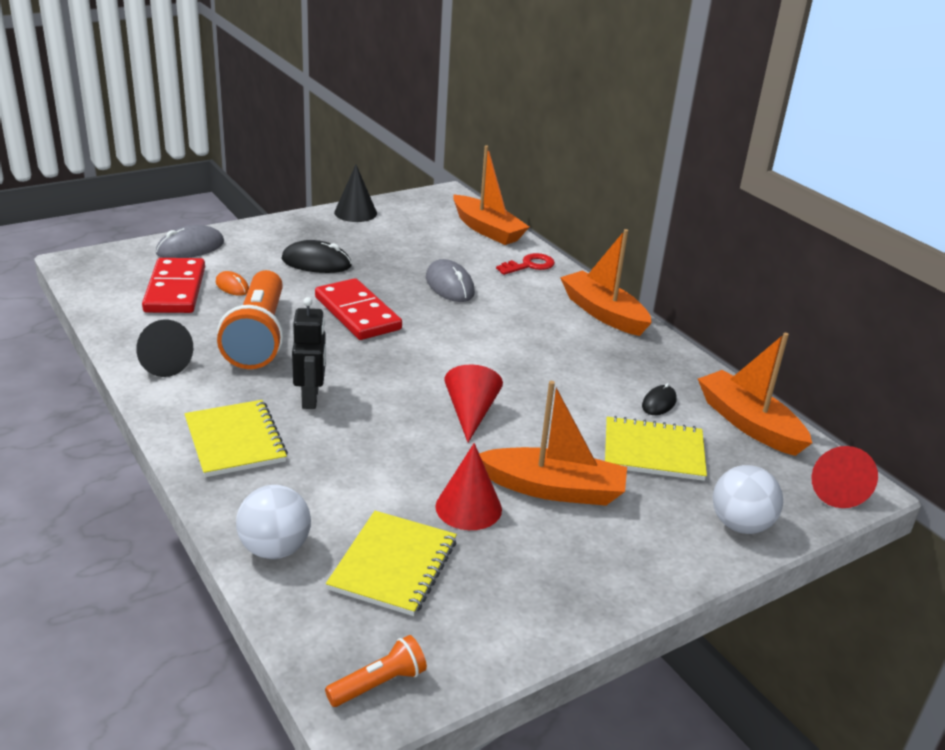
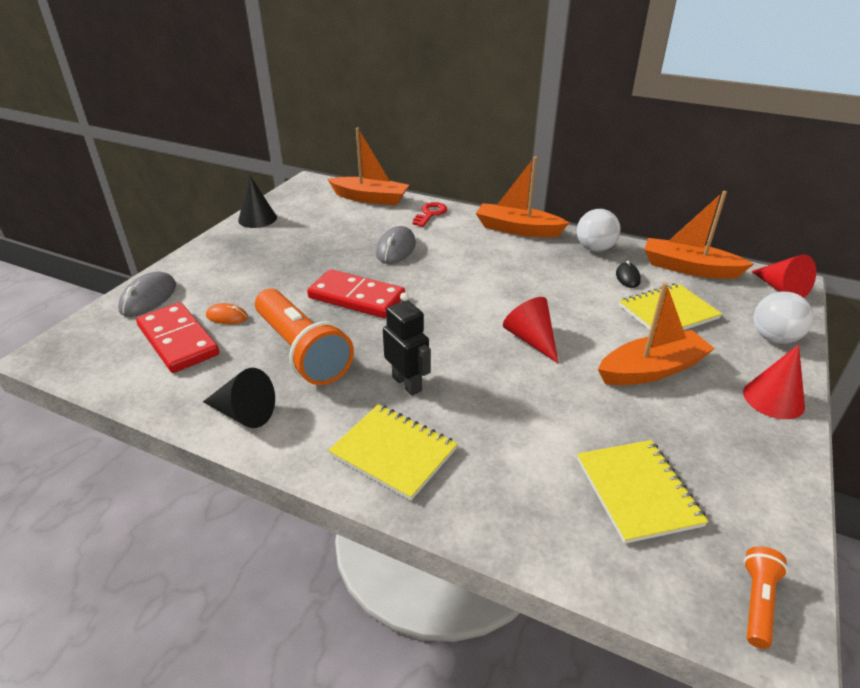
camera: 30 degrees left, 5 degrees up
(275, 549) = (543, 532): white ball -> white ball (594, 249)
(316, 263) = (274, 269): black mouse -> none
(449, 285) = (396, 249): grey mouse -> grey mouse turned 75 degrees clockwise
(468, 507) = (622, 414): red cone -> red cone (773, 399)

